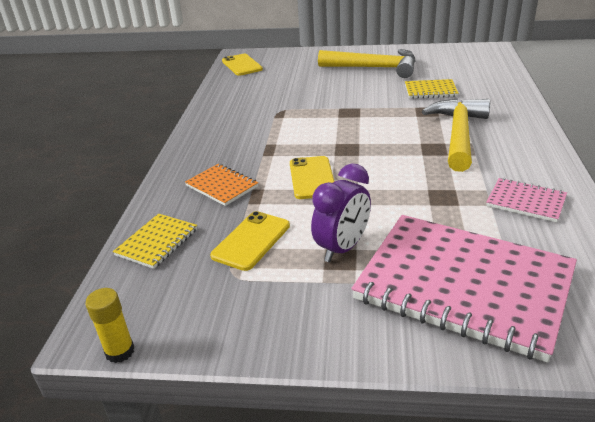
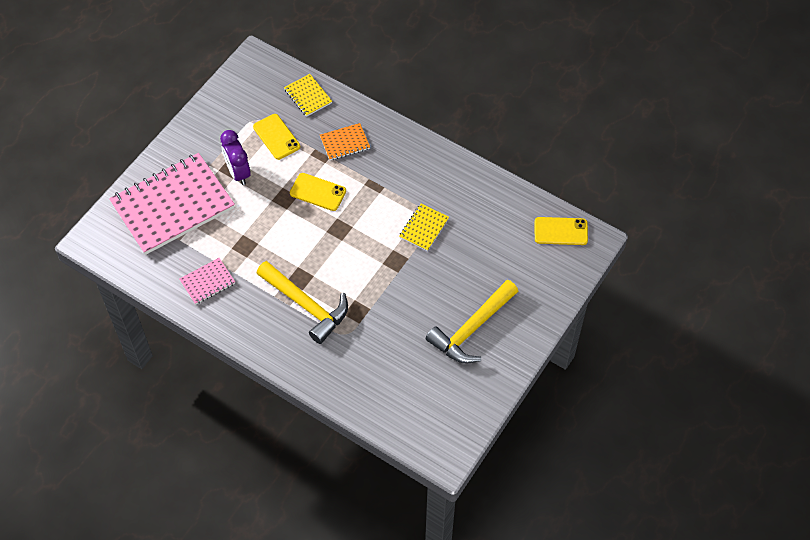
camera: 115 degrees right, 25 degrees up
(120, 351) = (235, 64): yellow glue stick -> none
(430, 91) = (390, 339): yellow notebook -> yellow notebook (424, 228)

